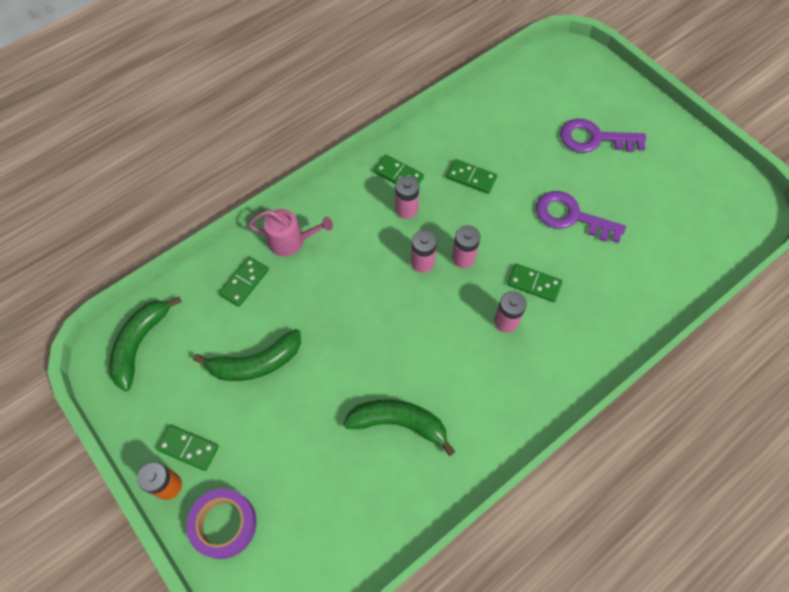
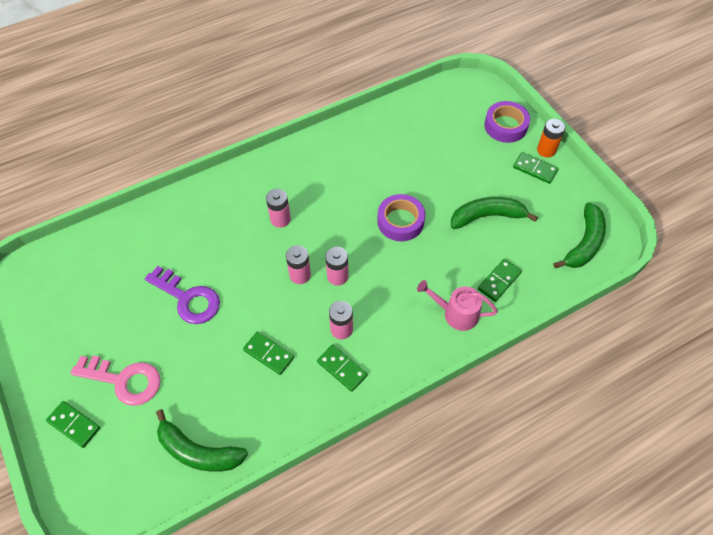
camera: 170 degrees left, 5 degrees down
(362, 340) = (400, 221): none -> purple tape
(399, 423) = (380, 164): green banana -> green banana (198, 451)
(534, 284) = (246, 245): green domino -> green domino (74, 425)
(594, 139) = (124, 380): purple key -> pink key

